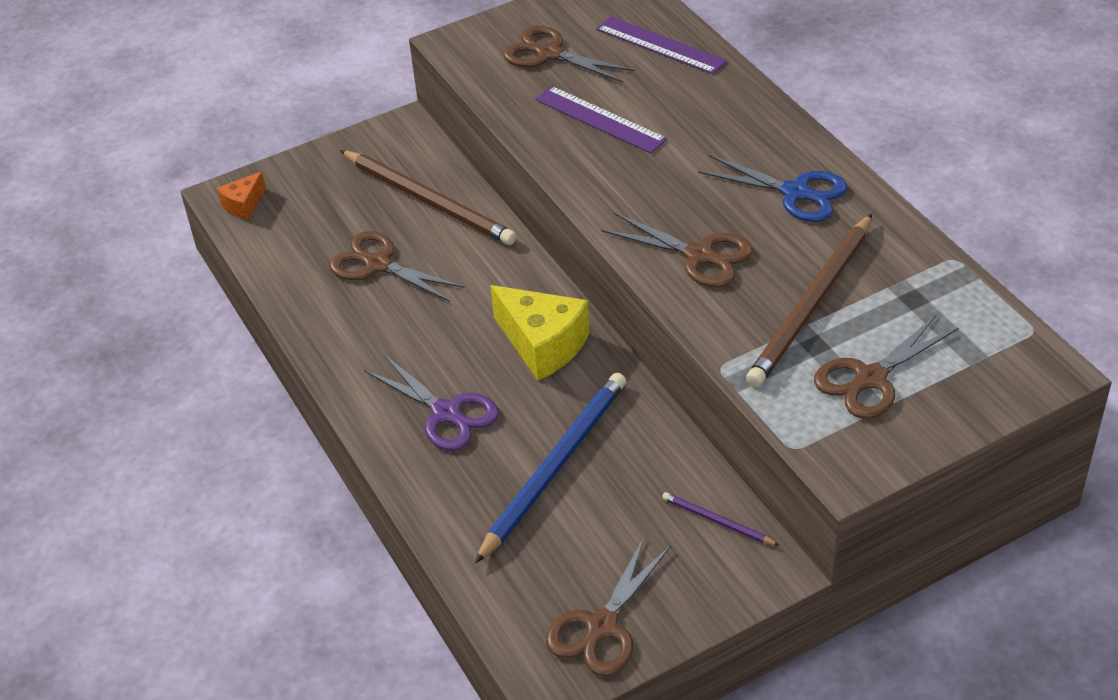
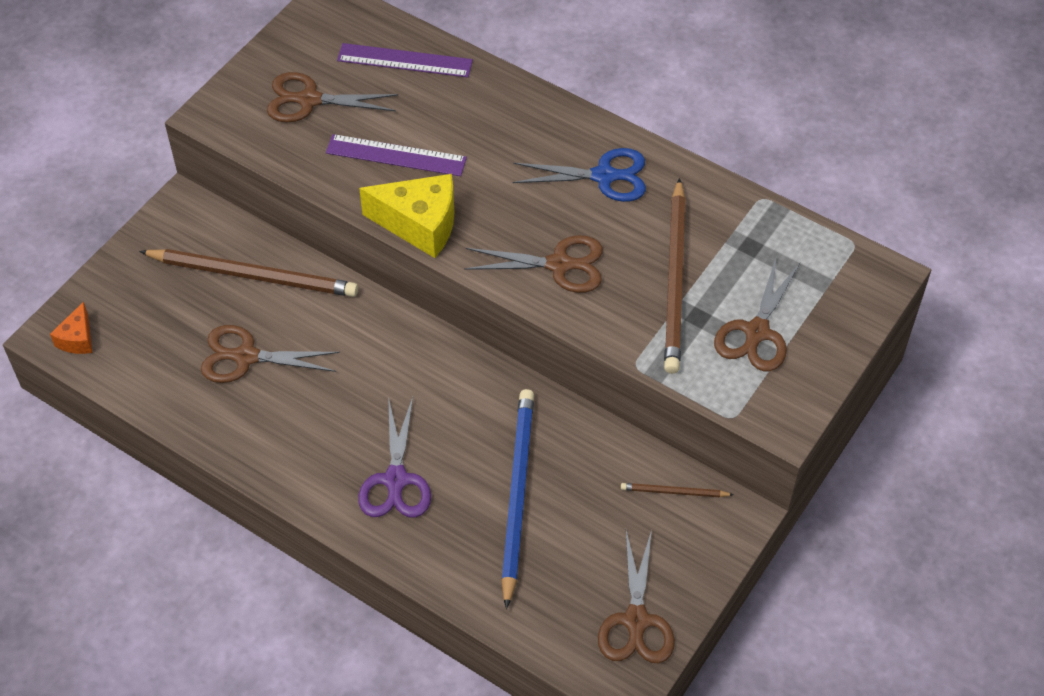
camera: 30 degrees left, 10 degrees up
(446, 413) = (396, 480): purple scissors -> purple scissors turned 75 degrees clockwise
(543, 344) = (440, 383): yellow cheese -> yellow cheese (419, 224)
(717, 521) = (674, 492): purple pencil -> brown pencil

